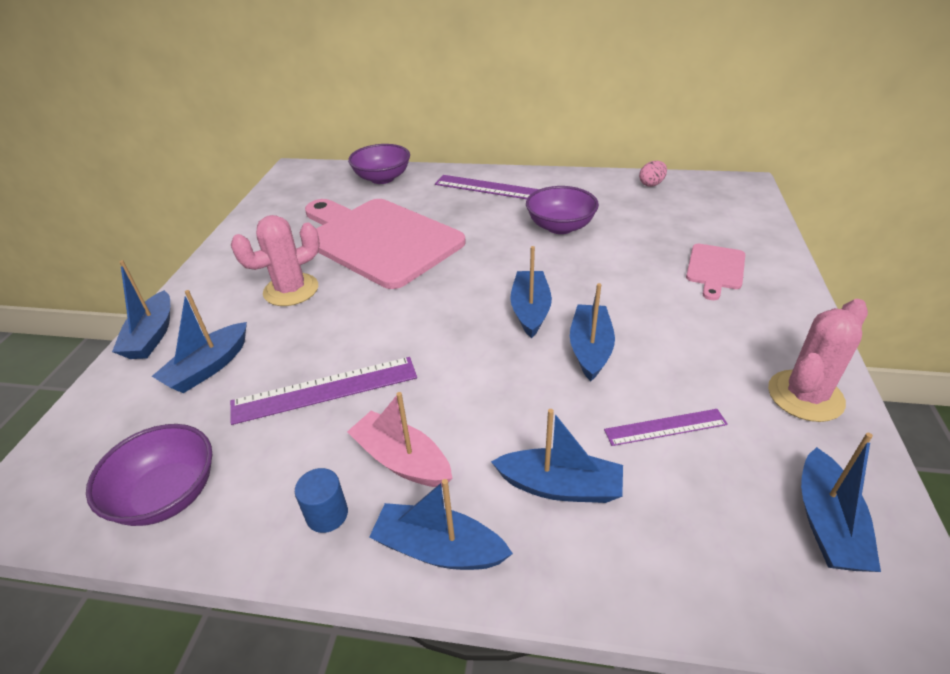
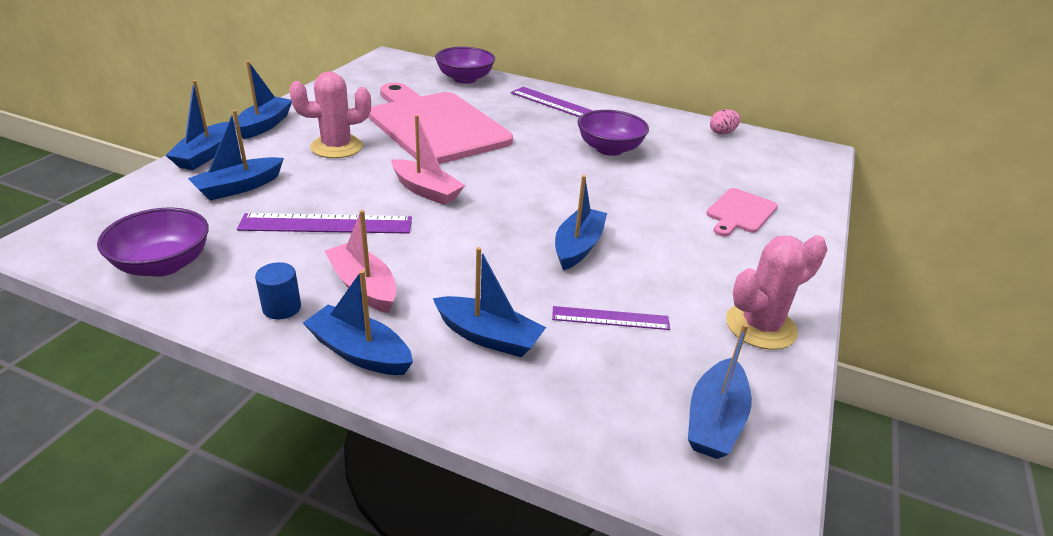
camera: 10 degrees right, 5 degrees down
(408, 320) = (426, 190): none -> pink boat
(530, 310) = (540, 206): blue boat -> blue boat (265, 125)

